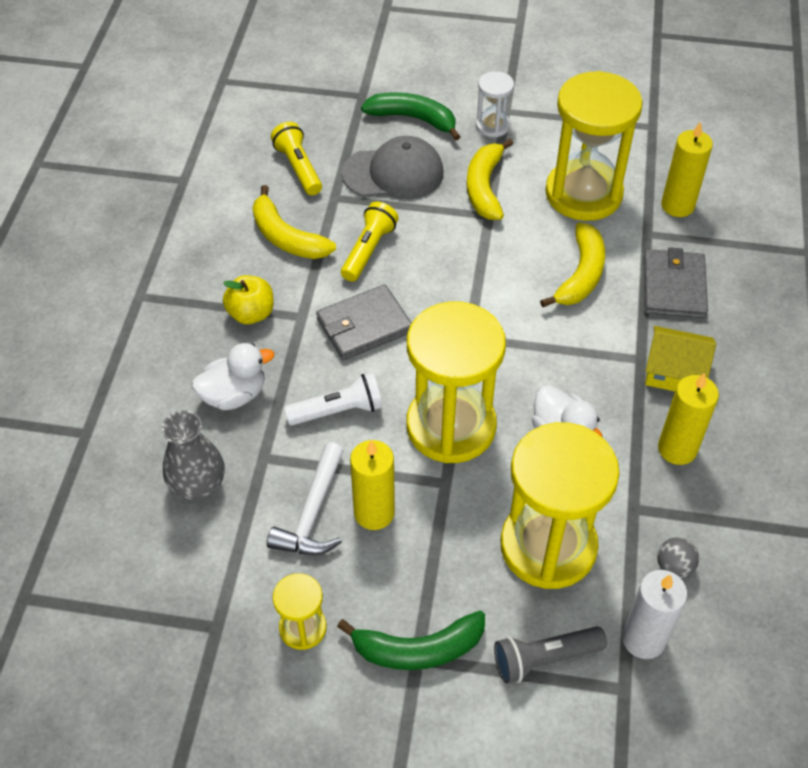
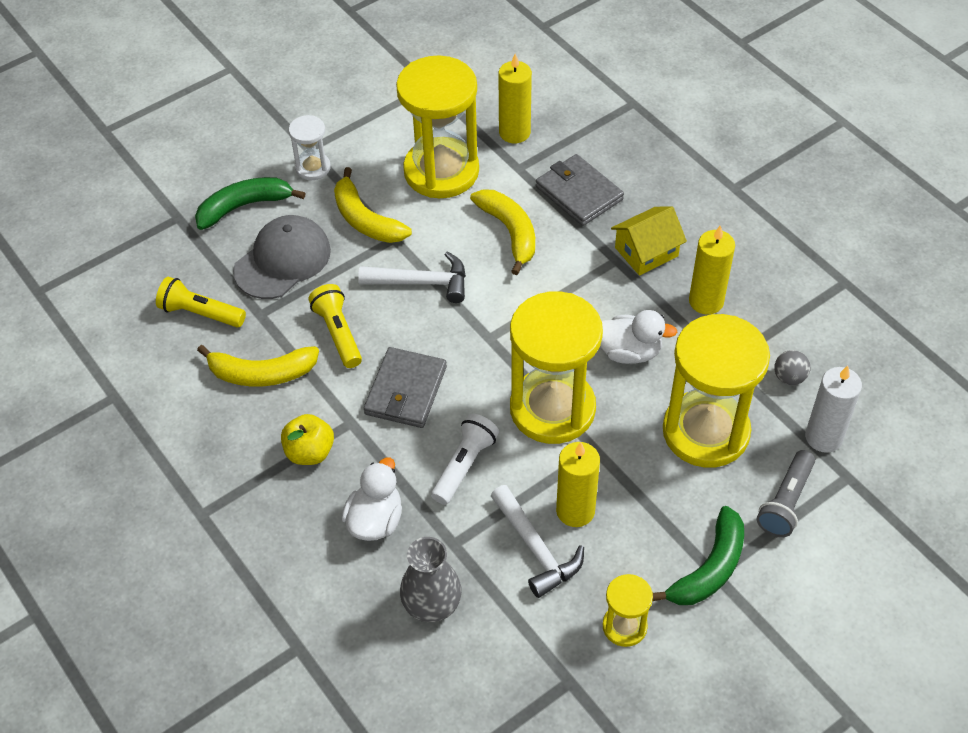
camera: 45 degrees left, 0 degrees up
(470, 261) = (422, 282): none -> white hammer

